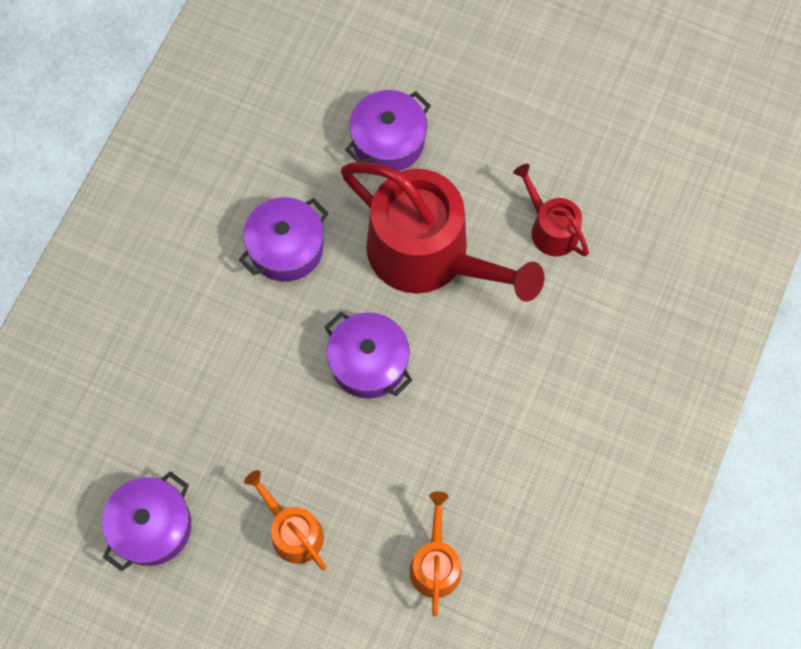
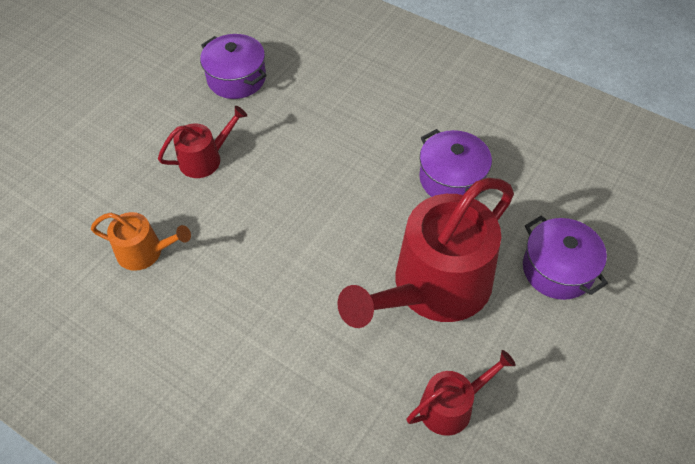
camera: 100 degrees right, 15 degrees down
(293, 531) = (205, 159): orange watering can -> red watering can
(368, 362) = (335, 226): purple pot -> none

